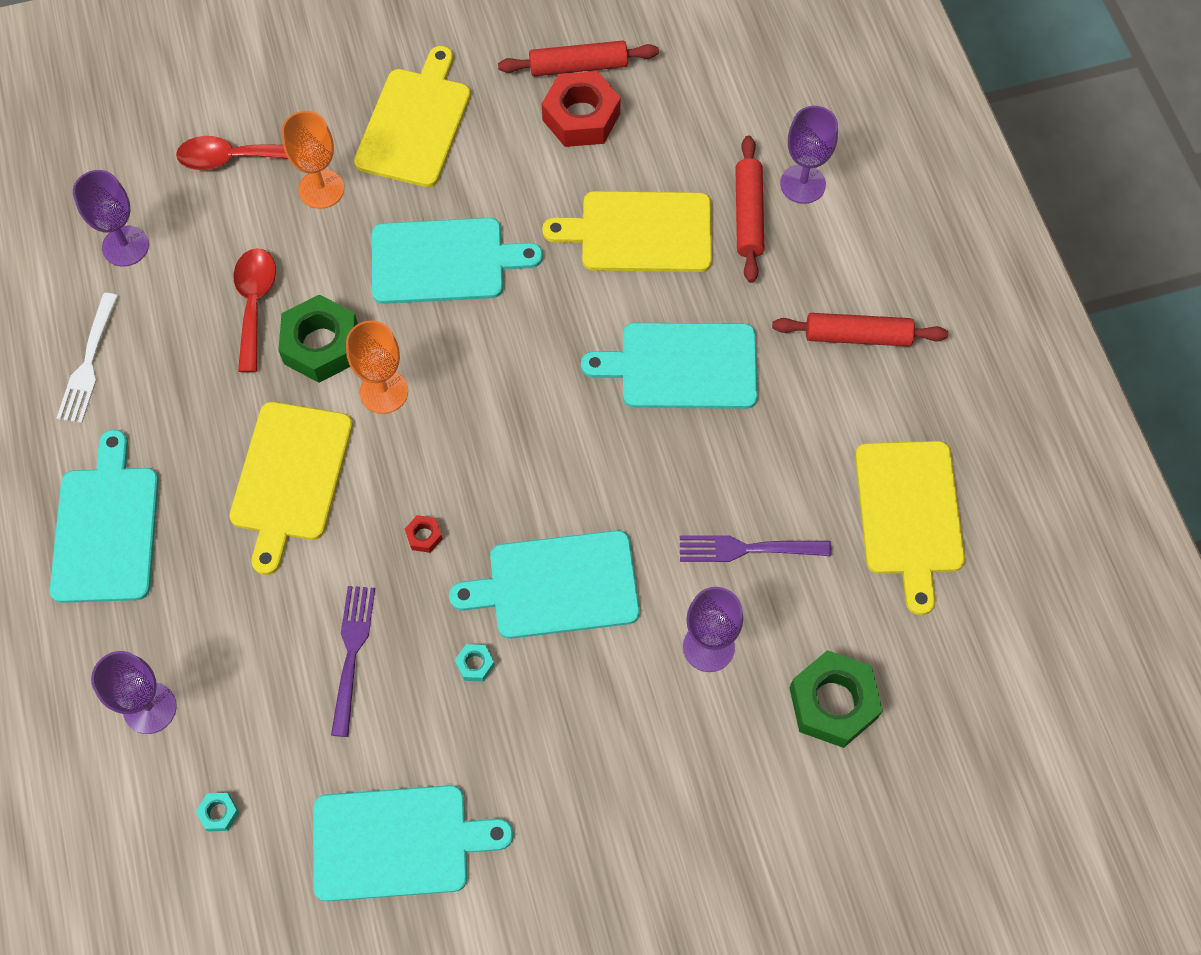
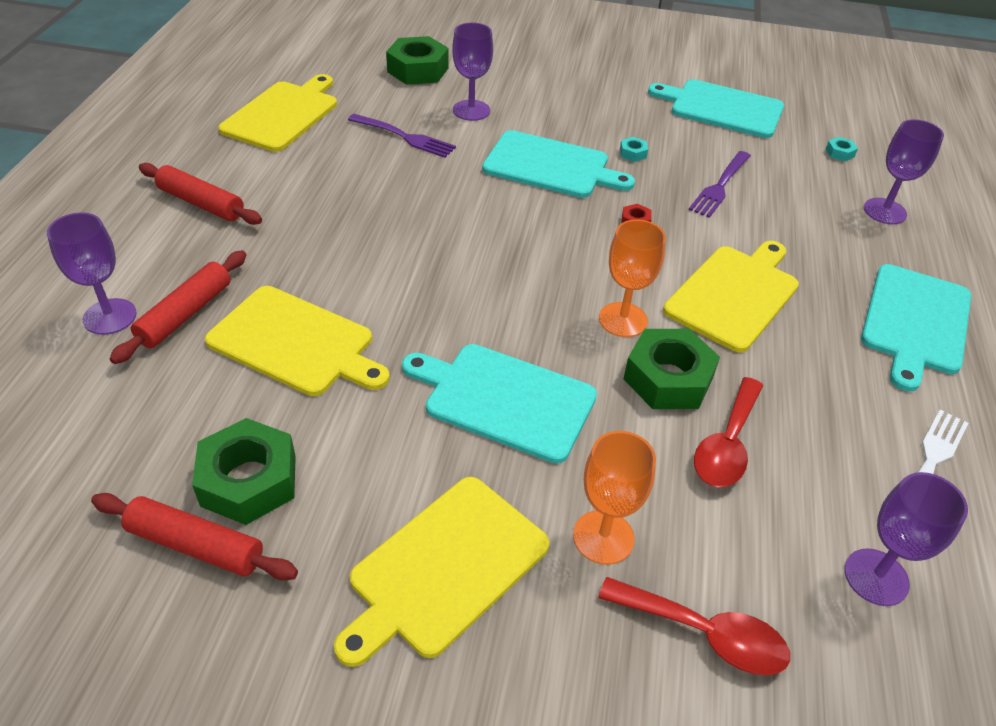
camera: 155 degrees left, 20 degrees down
(581, 117) = (249, 480): red nut -> green nut
(682, 366) = (354, 238): turquoise cutting board -> none

